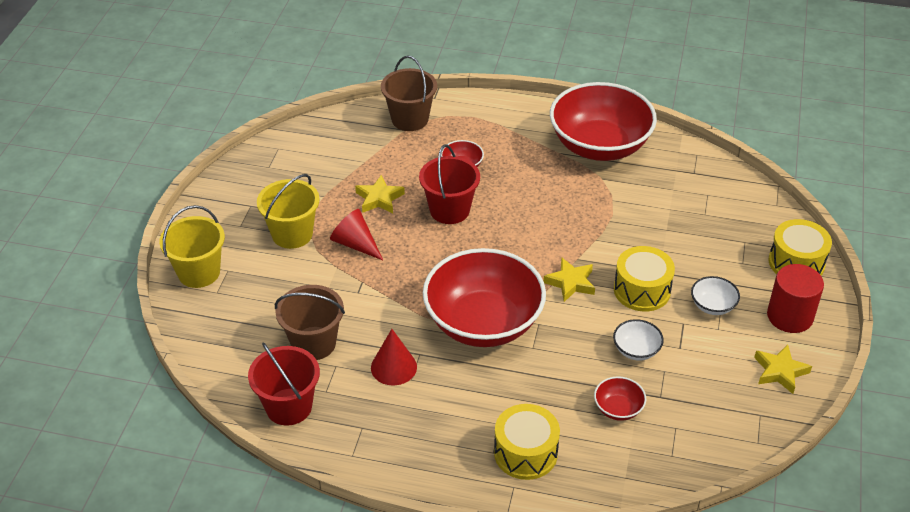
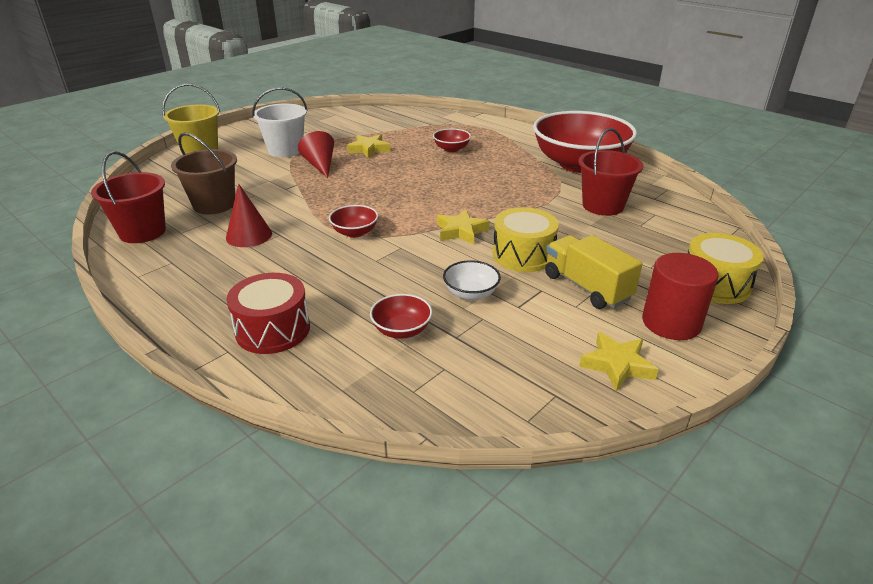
camera: 30 degrees right, 10 degrees down
(292, 234) = (285, 150): yellow bucket -> white bucket
(410, 119) = (442, 121): brown bucket -> none
(449, 210) = (412, 167): red bucket -> red bucket (603, 206)
(483, 323) = (355, 232): red bowl -> red bowl, size x0.40
(525, 453) = (273, 330): yellow drum -> red drum
(712, 306) = (586, 287): white bowl -> yellow truck

